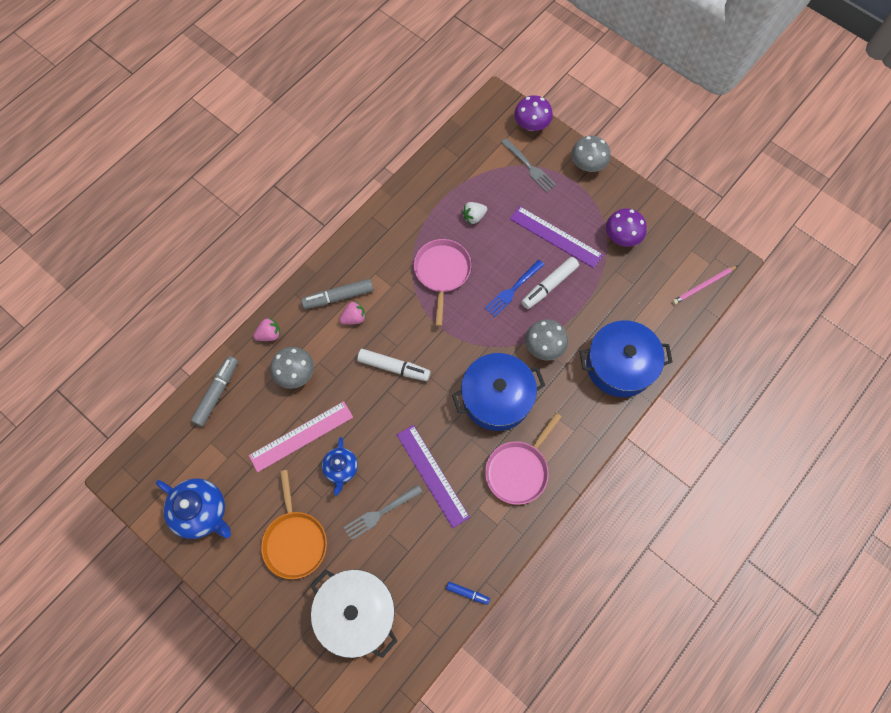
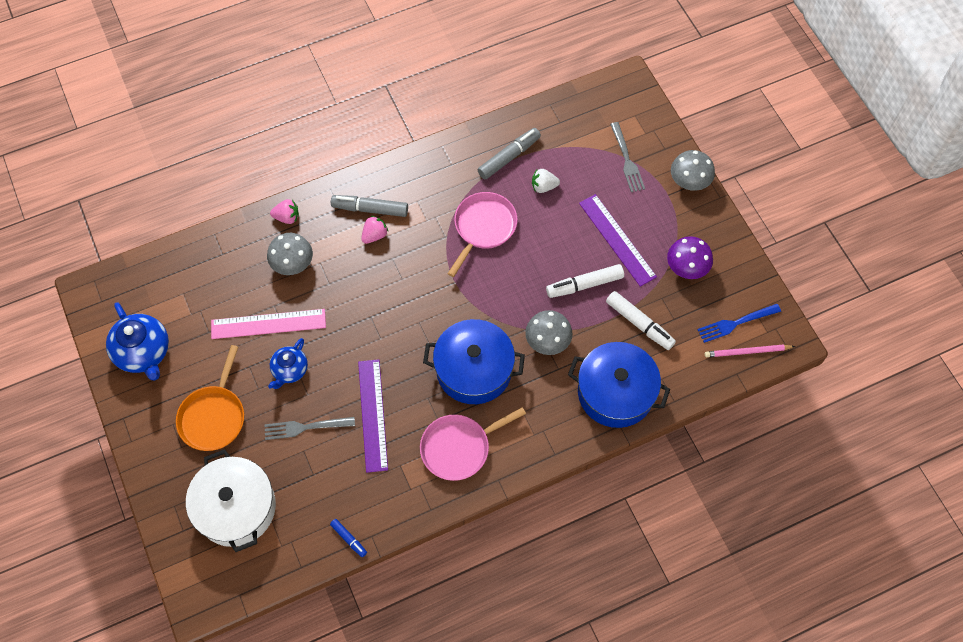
camera: 25 degrees right, 5 degrees down
(217, 393) = (211, 250): grey marker -> grey marker (509, 157)
(354, 318) = (374, 235): pink strawberry -> pink strawberry turned 45 degrees counterclockwise
(394, 367) = (388, 298): white marker -> white marker (639, 323)
(513, 290) = (545, 273): blue fork -> blue fork (735, 323)
(531, 125) = (651, 119): purple mushroom -> none

